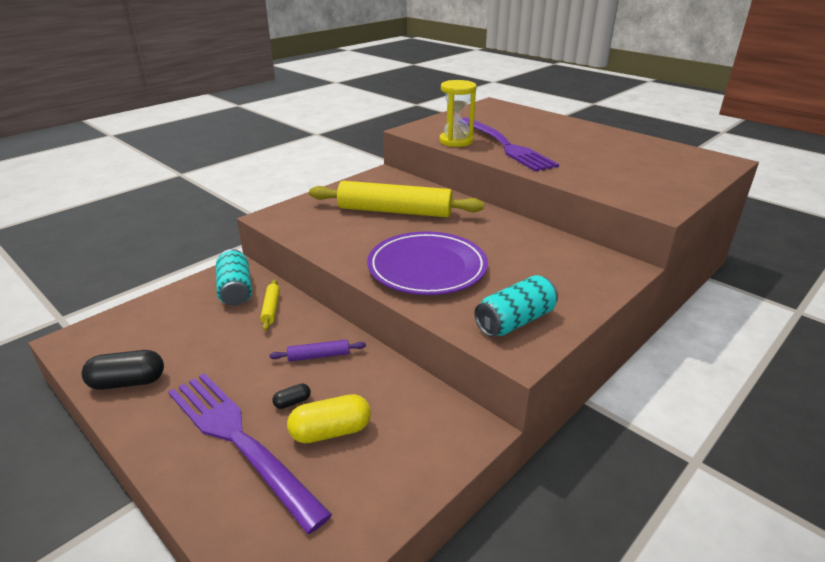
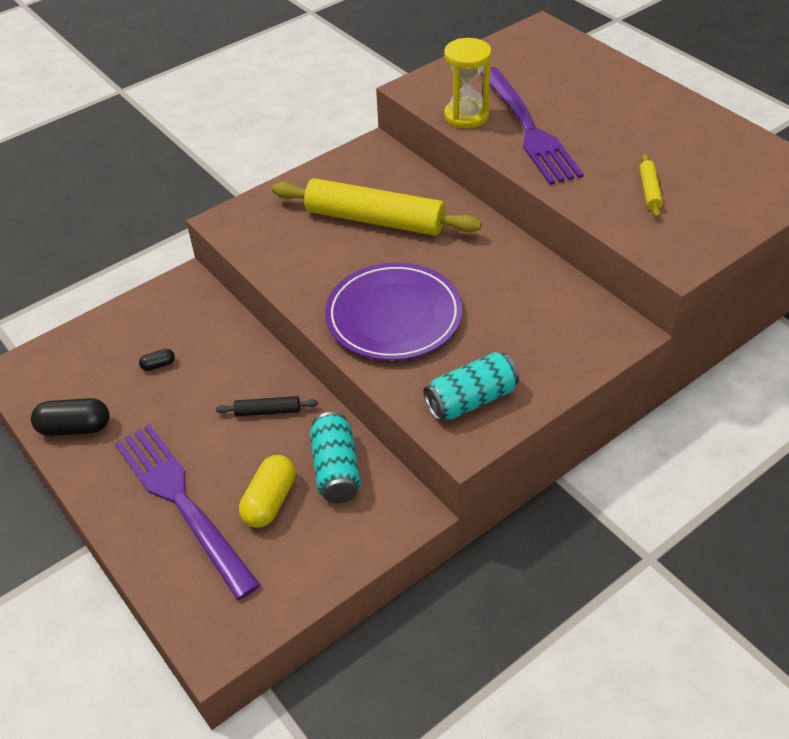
camera: 10 degrees right, 15 degrees up
(235, 290) = (184, 314): turquoise can -> turquoise can (336, 469)
(271, 308) = (222, 343): yellow rolling pin -> yellow rolling pin (649, 191)
(292, 402) = (235, 465): black capsule -> black capsule (158, 365)
(319, 356) = (268, 411): purple rolling pin -> black rolling pin
(331, 431) = (270, 501): yellow capsule -> yellow capsule turned 60 degrees counterclockwise

